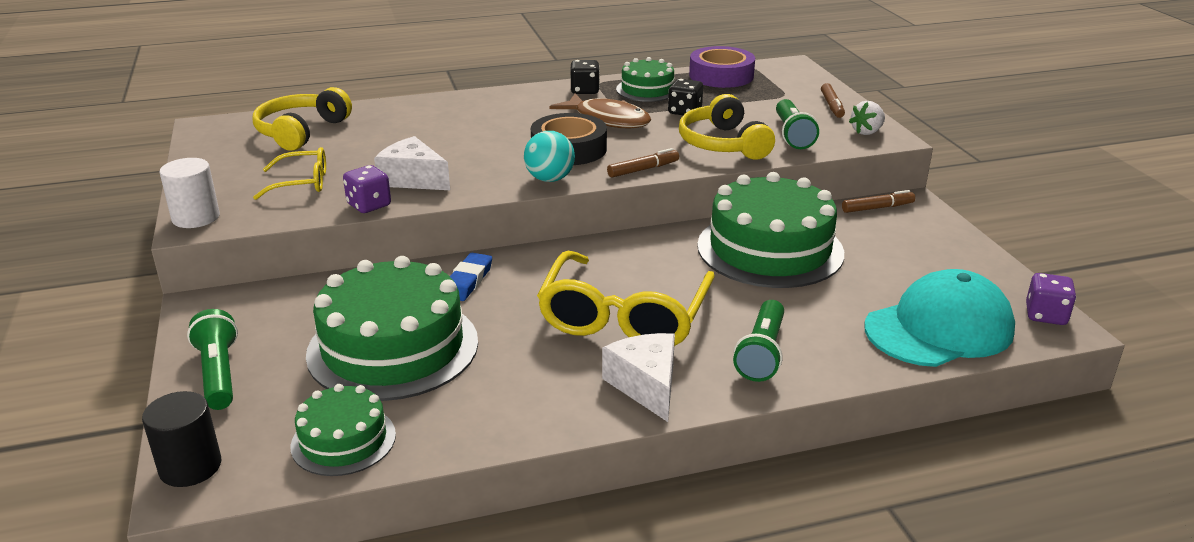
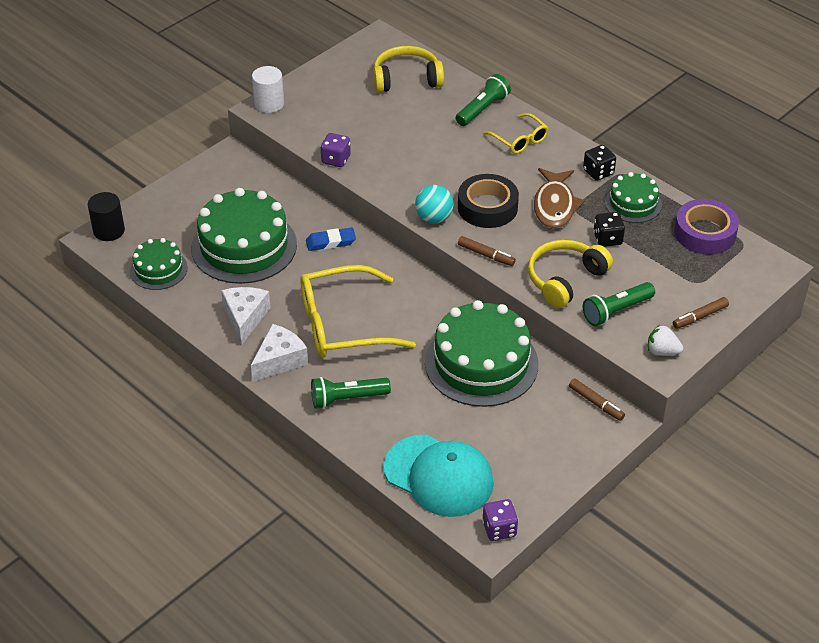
camera: 60 degrees right, 15 degrees up
(218, 374) = (178, 198): green flashlight -> green flashlight (482, 109)
(301, 183) = (340, 118): yellow glasses -> yellow glasses (519, 140)
(413, 179) = (383, 160): white cheese -> white cheese (245, 318)

